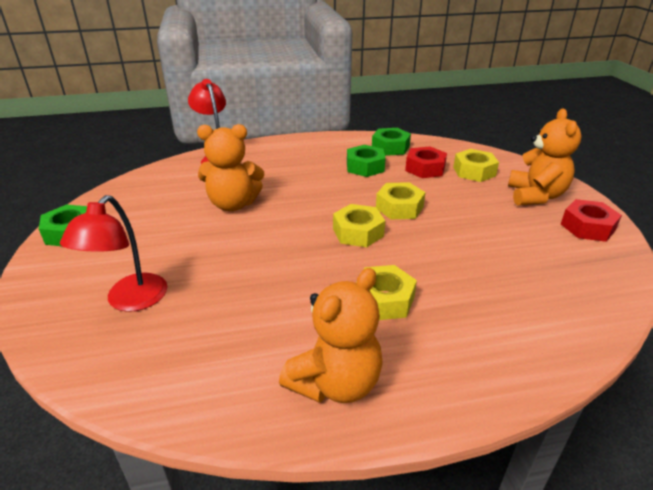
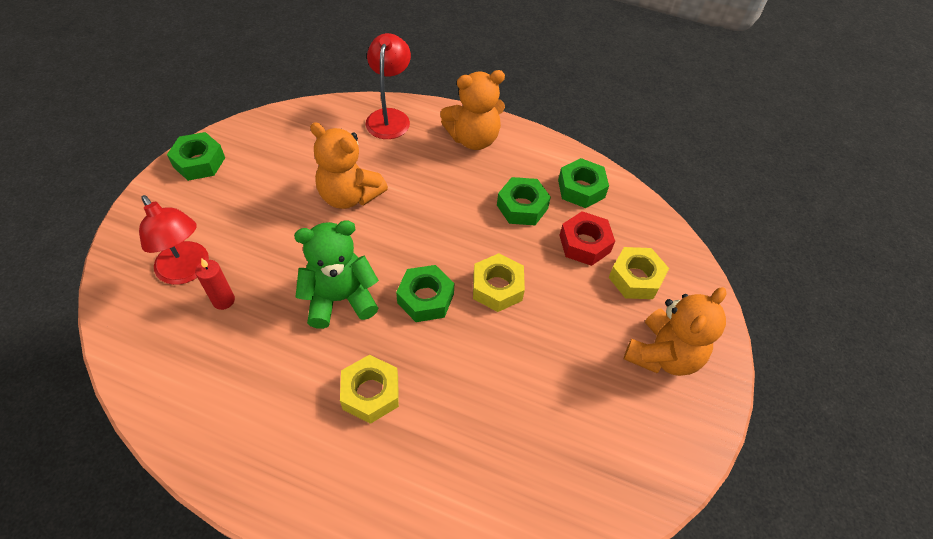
camera: 30 degrees right, 20 degrees up
(130, 301) = (187, 271): red lamp -> red lamp turned 90 degrees counterclockwise
(189, 304) = (223, 300): none -> red candle
(293, 259) = (340, 299): none -> green teddy bear
(335, 383) = (259, 449): orange teddy bear -> orange teddy bear (473, 139)
(358, 232) = (425, 298): yellow nut -> green nut
(587, 227) = (667, 432): red nut -> none

